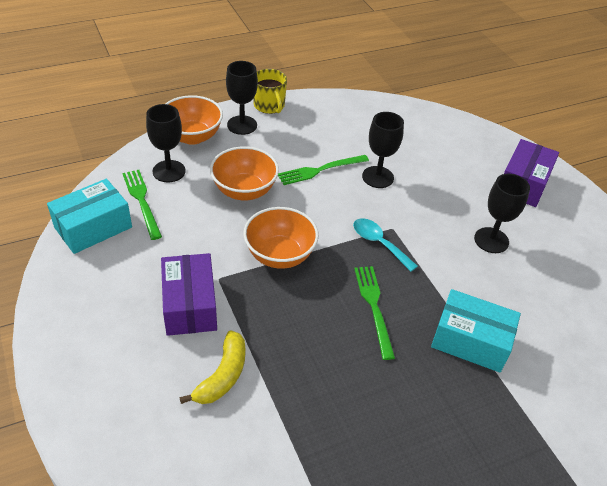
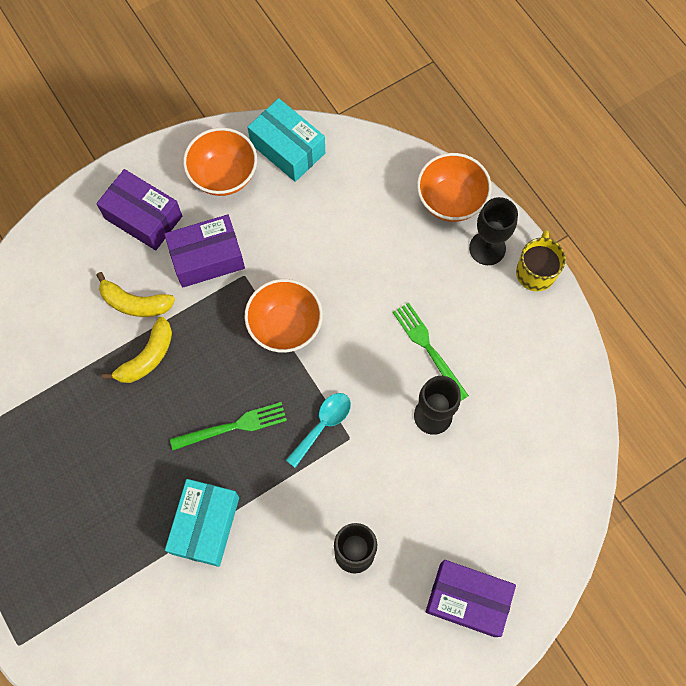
camera: 85 degrees right, 25 degrees up
(120, 356) = (143, 217): none -> purple box
(142, 201) = (333, 180): green fork -> none
(169, 171) = (385, 192): black goblet -> none
(244, 191) = (373, 274): orange bowl -> orange bowl (224, 175)
(269, 106) = (535, 272): yellow mug -> yellow mug turned 135 degrees clockwise
(289, 371) = (147, 357): none -> yellow banana

